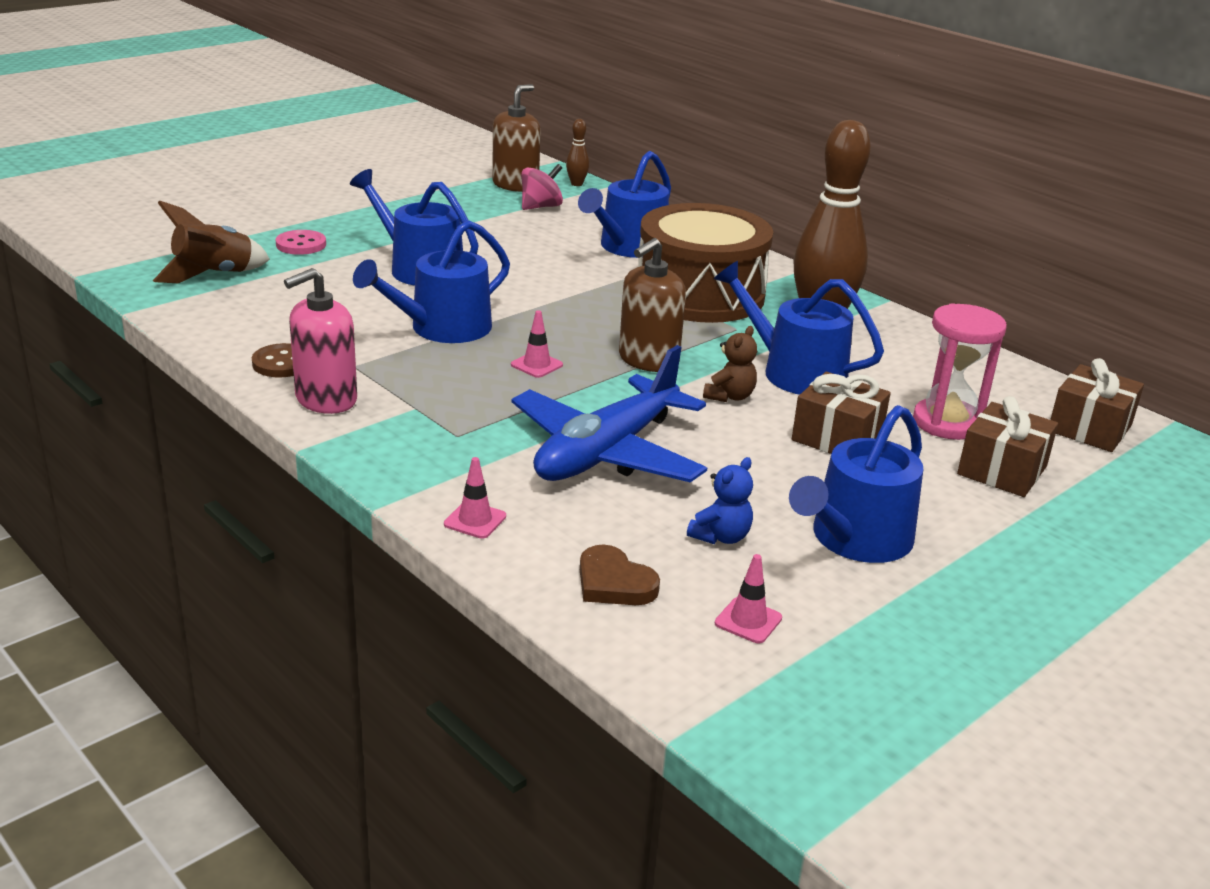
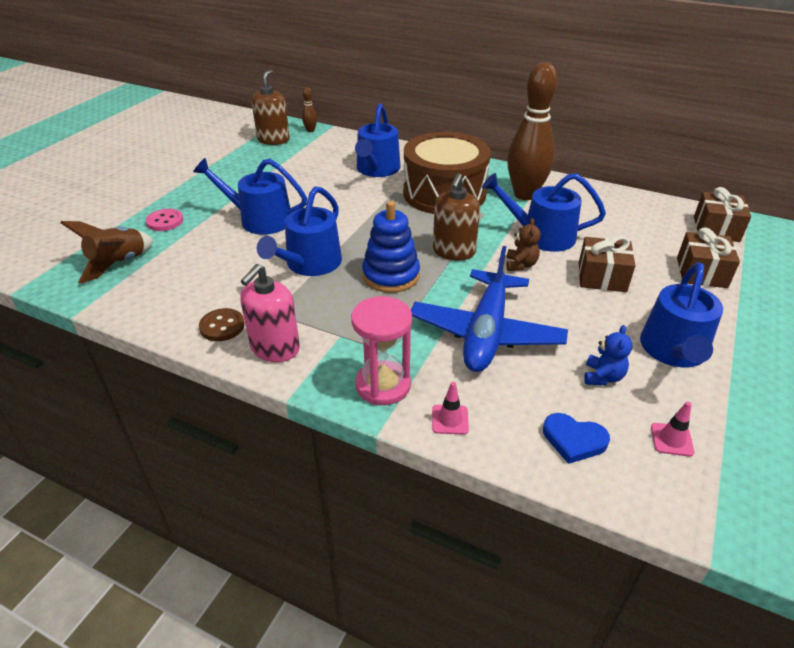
camera: 20 degrees left, 10 degrees up
(536, 365) = (391, 276): pink traffic cone -> blue stacking toy
(541, 207) = (301, 152): pink spinning top -> none
(614, 583) = (574, 440): brown heart -> blue heart
(947, 423) = (647, 247): pink hourglass -> pink hourglass (383, 385)

